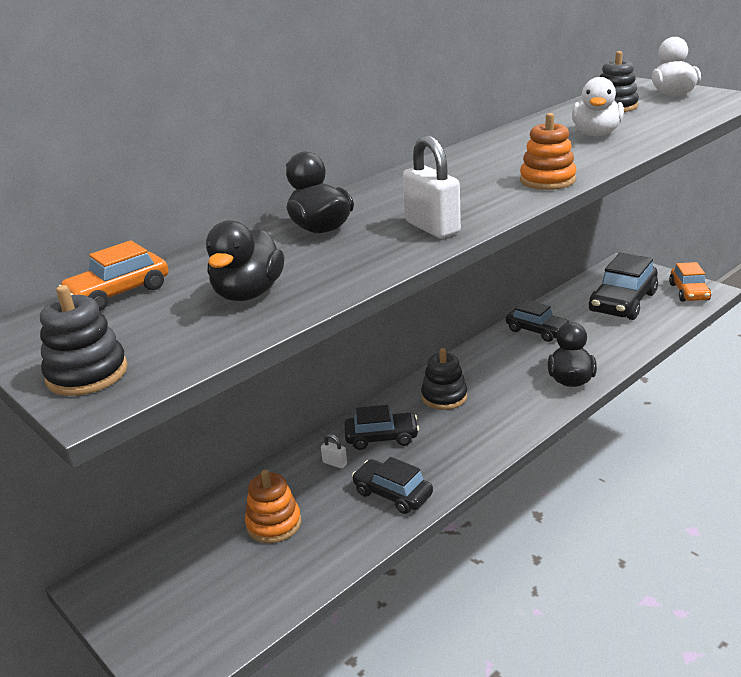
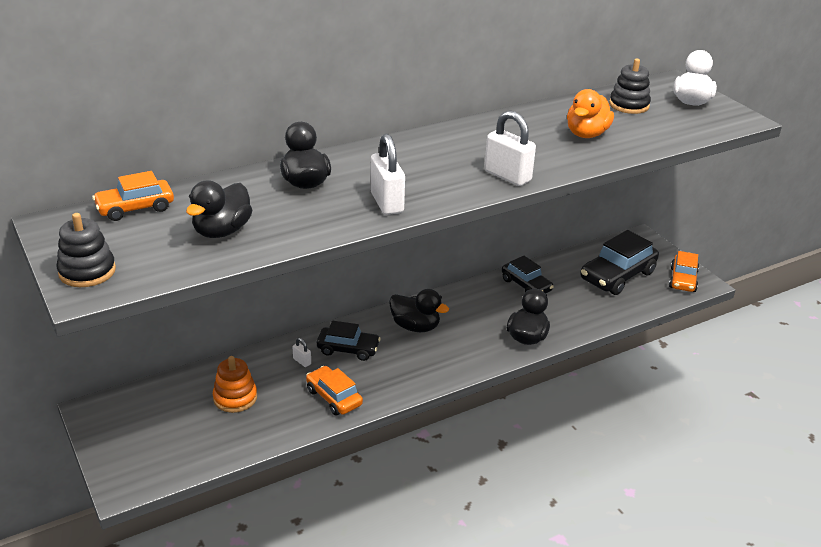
camera: 10 degrees right, 5 degrees up
(392, 494) = (334, 397): black car -> orange car
(444, 397) = (415, 326): black stacking toy -> black duck
(547, 180) = (507, 176): orange stacking toy -> white padlock
(596, 134) = (586, 134): white duck -> orange duck

